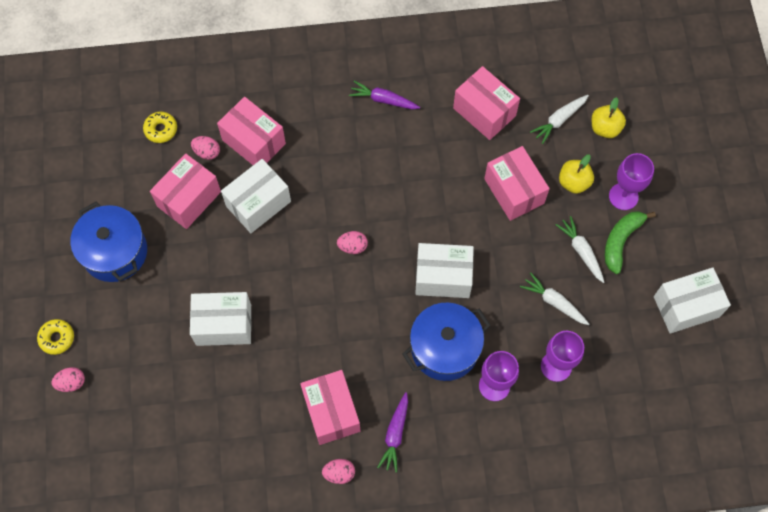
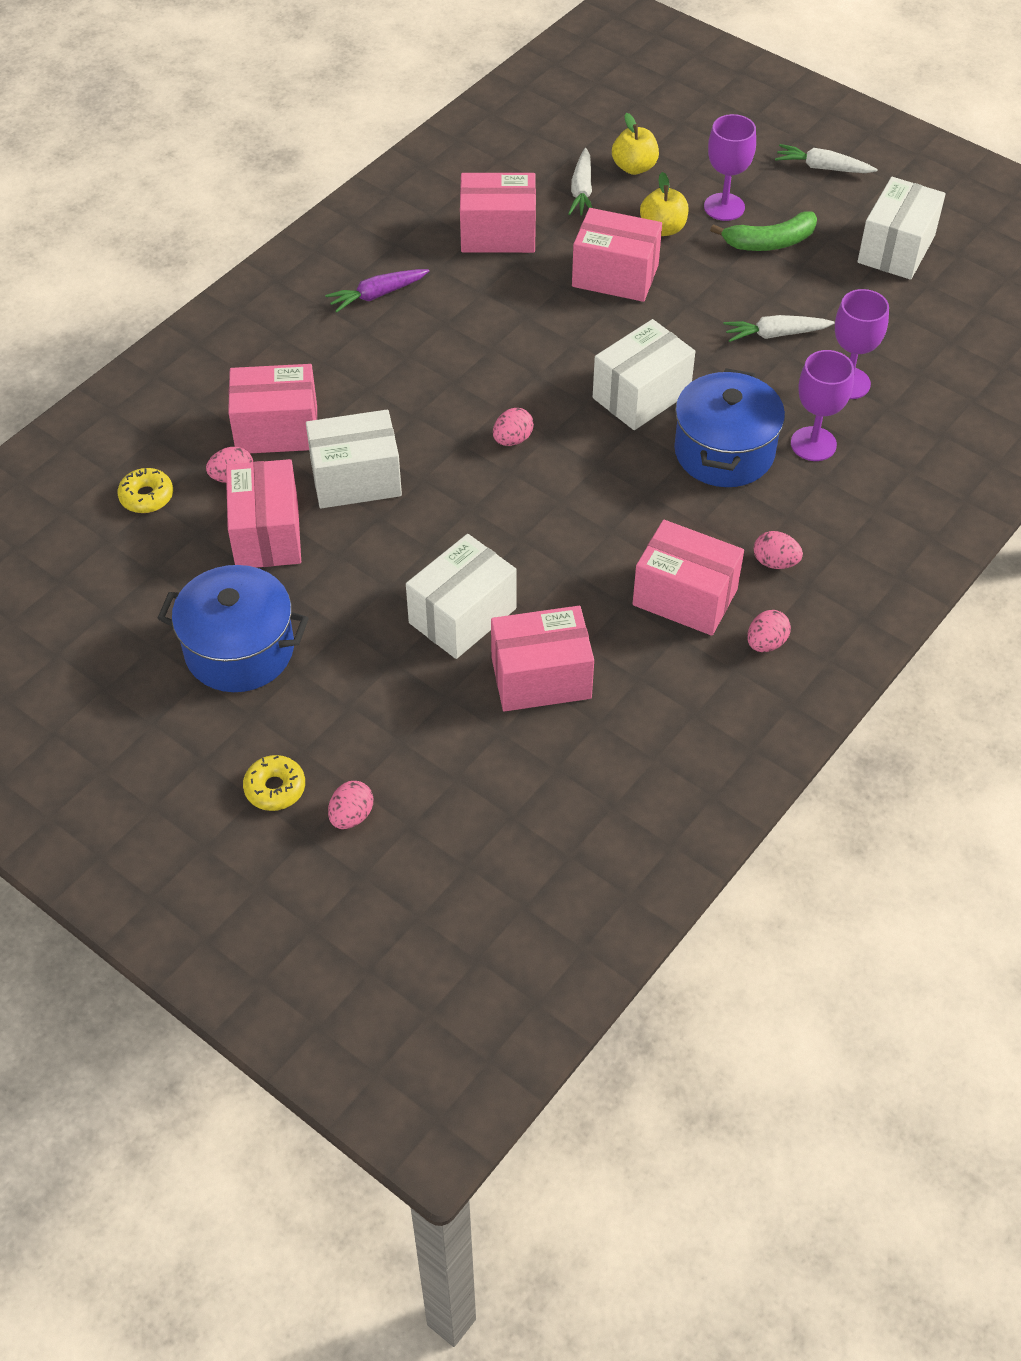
camera: 45 degrees left, 15 degrees down
(221, 391) = (541, 678): none -> pink box
(258, 203) = (356, 479): white box -> white box turned 75 degrees clockwise
(395, 434) = (775, 562): purple carrot -> pink egg
(581, 251) = (744, 276): white carrot -> white carrot (822, 168)
(621, 241) = (769, 242): green banana -> green banana turned 90 degrees counterclockwise

